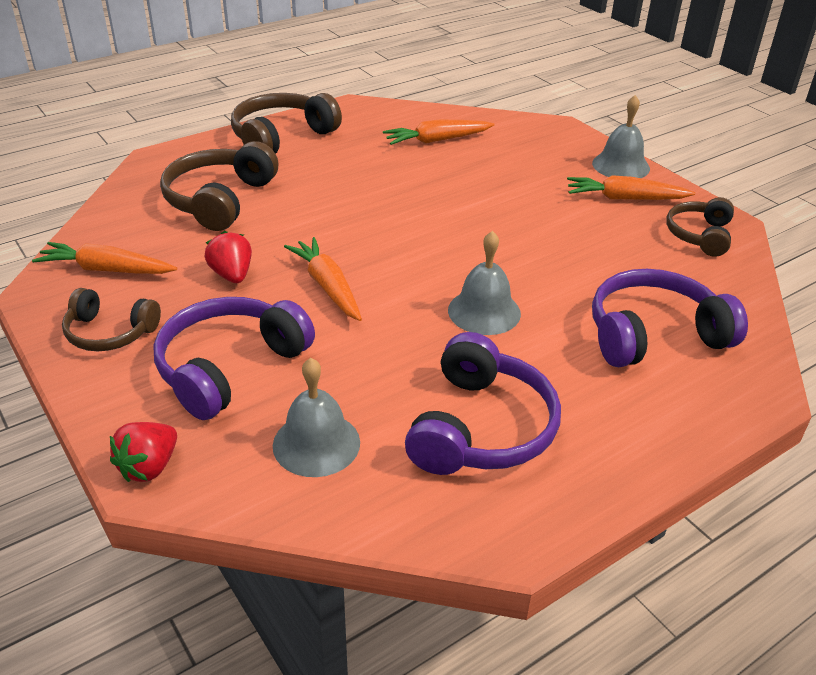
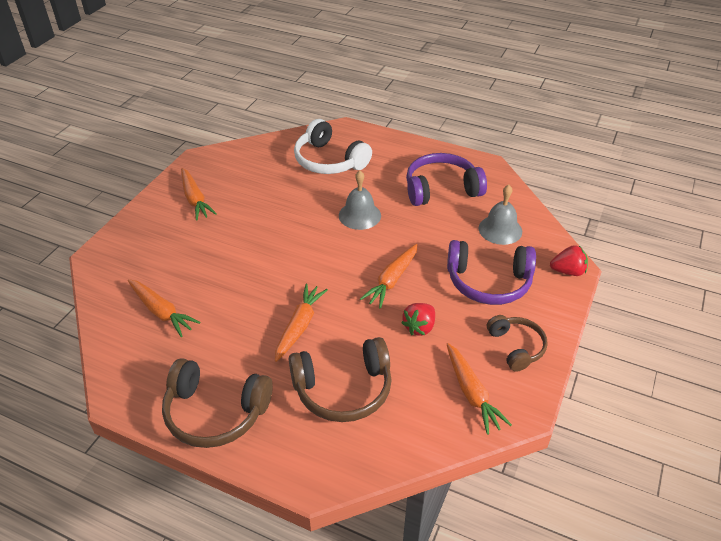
camera: 120 degrees left, 5 degrees up
(330, 202) = (299, 326): none -> orange carrot
(621, 165) = (148, 211): grey bell -> none
(653, 334) = (329, 161): purple headphones -> white headphones
(699, 235) = (221, 165): brown headphones -> none

